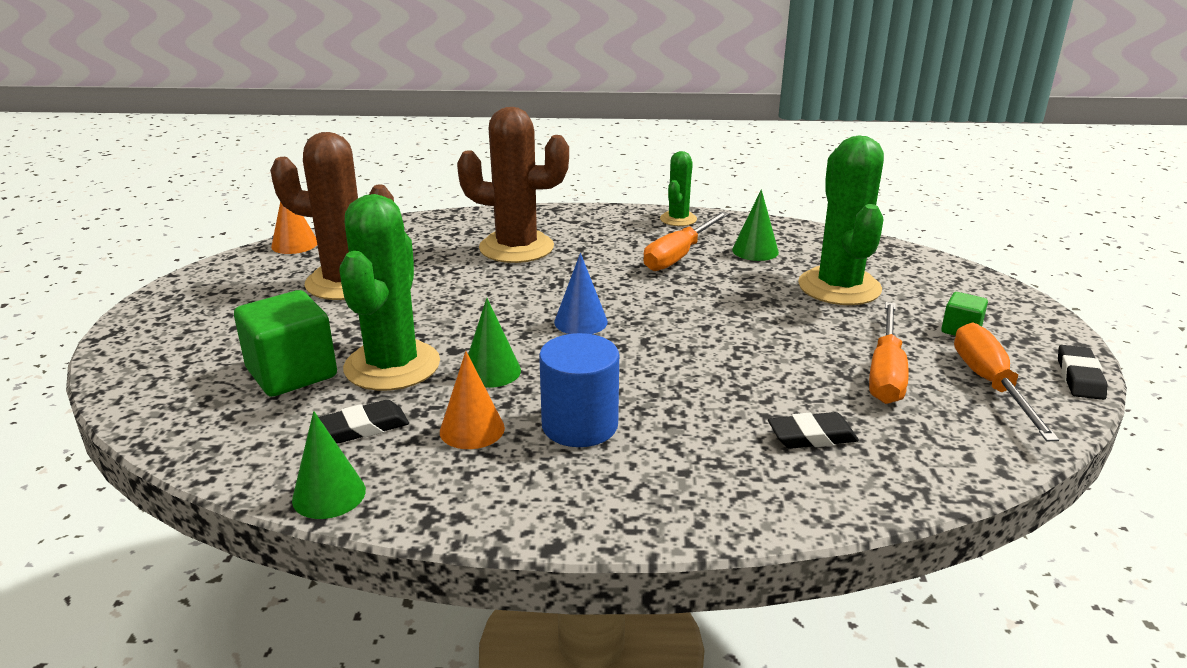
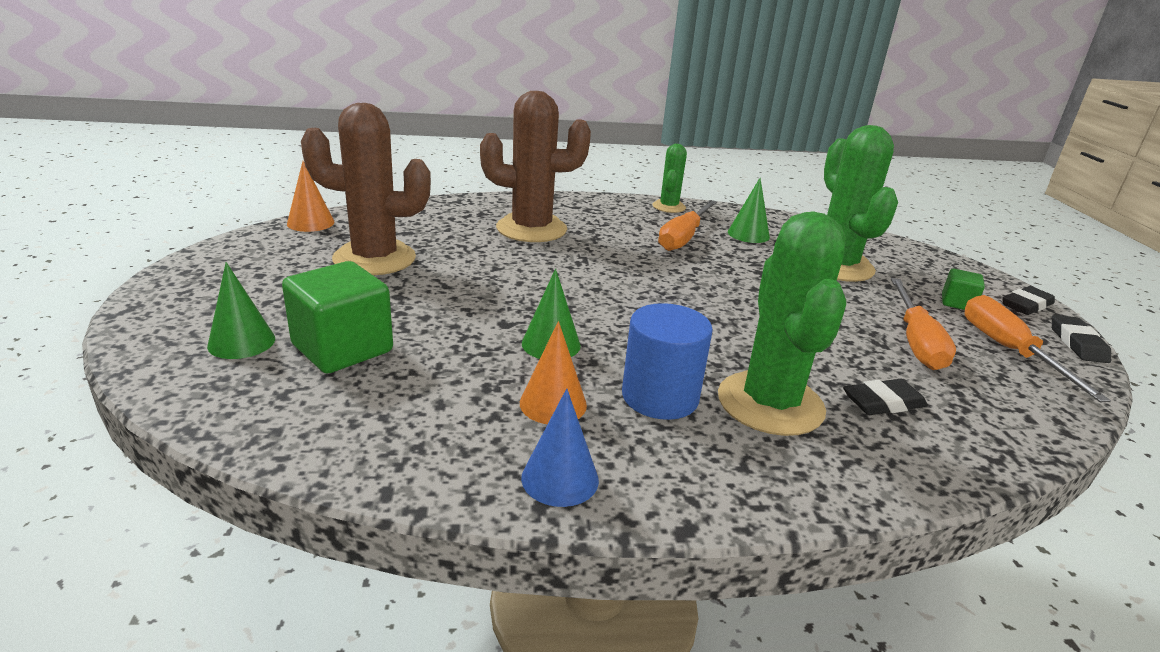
camera: 10 degrees left, 0 degrees up
(329, 495) = (422, 480): green cone -> green cone (241, 342)
(364, 427) = (438, 404): black eraser -> black eraser (1026, 305)
(392, 366) = (447, 340): green cactus -> green cactus (770, 403)
(580, 322) = (619, 296): blue cone -> blue cone (560, 478)

